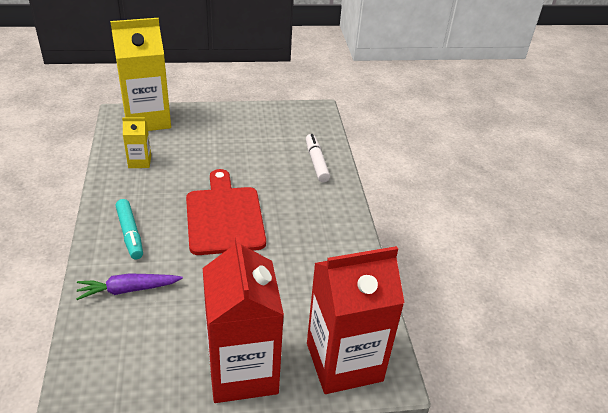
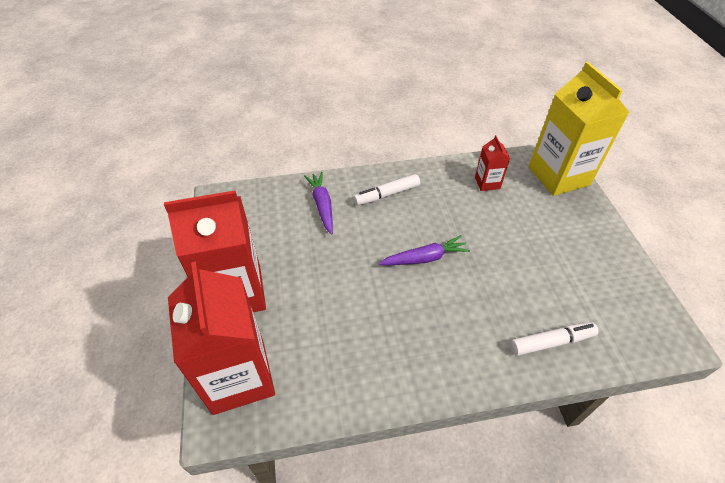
camera: 90 degrees right, 10 degrees up
(130, 234) = (386, 194): turquoise marker -> white marker
(139, 161) = (487, 183): yellow carton -> red carton
(224, 217) = (424, 258): red cutting board -> purple carrot

